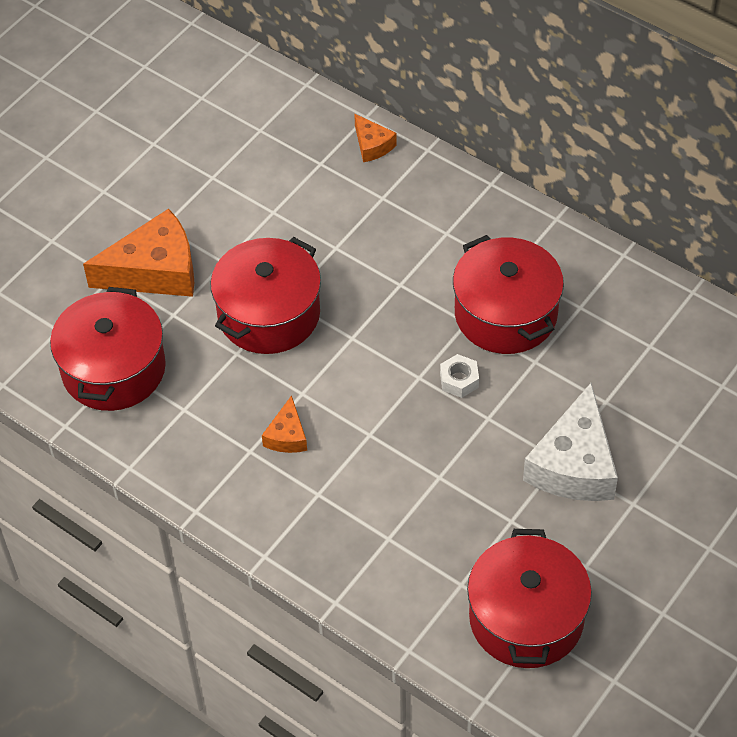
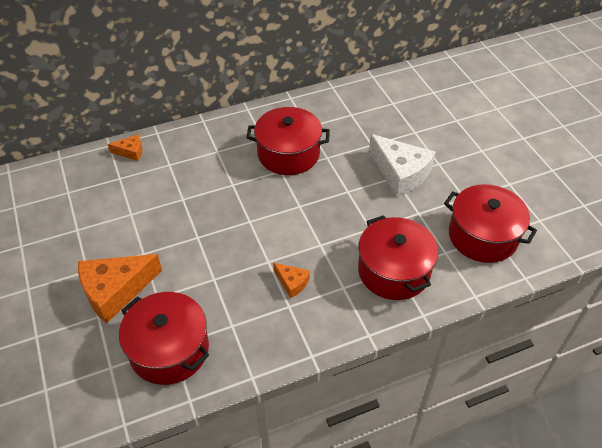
camera: 60 degrees left, 5 degrees down
(155, 271) = (115, 291): orange cheese -> orange cheese turned 135 degrees counterclockwise
(269, 314) = (200, 250): red pot -> red pot (394, 271)
(459, 380) = (315, 191): white nut -> none

